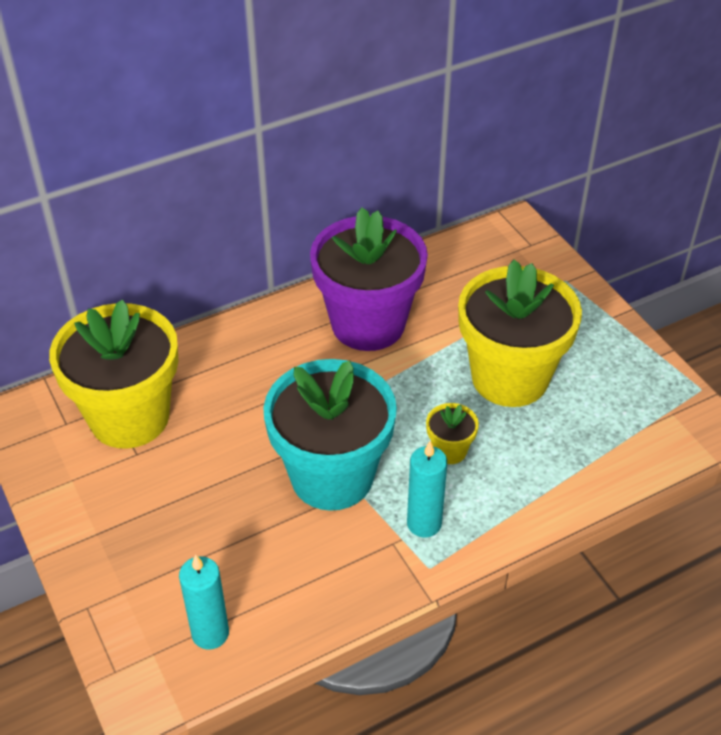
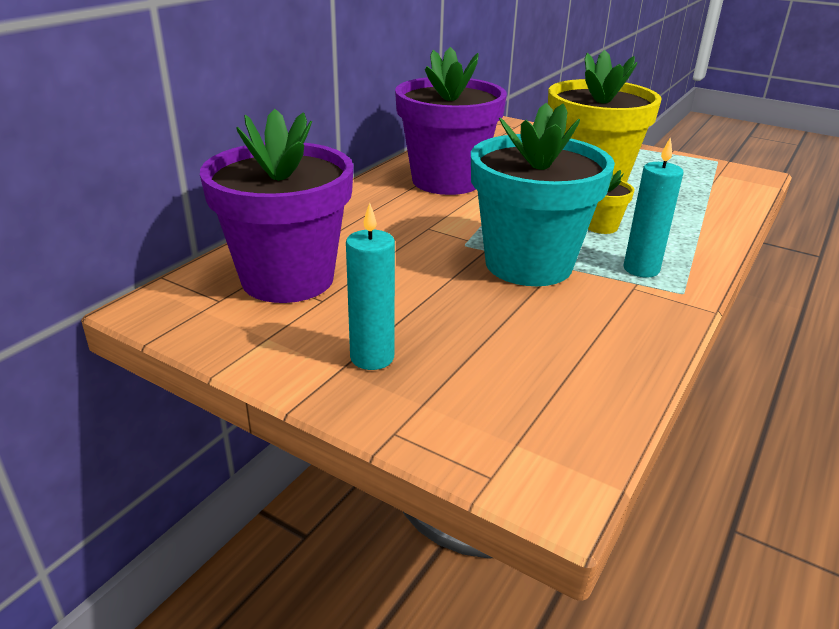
camera: 30 degrees left, 15 degrees down
(129, 417) = (287, 279): yellow flower pot -> purple flower pot
(210, 633) = (556, 403): turquoise candle -> turquoise candle (372, 357)

